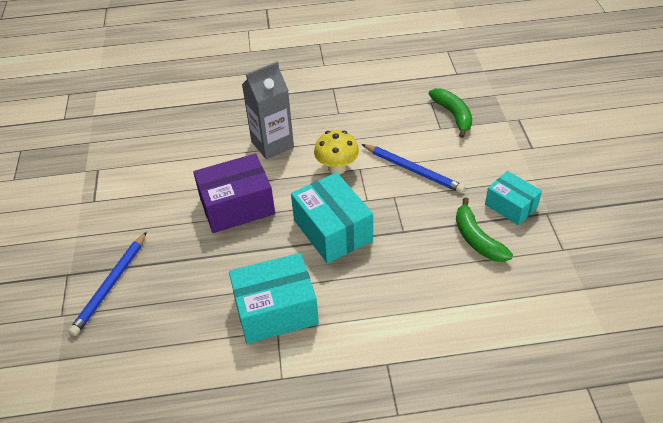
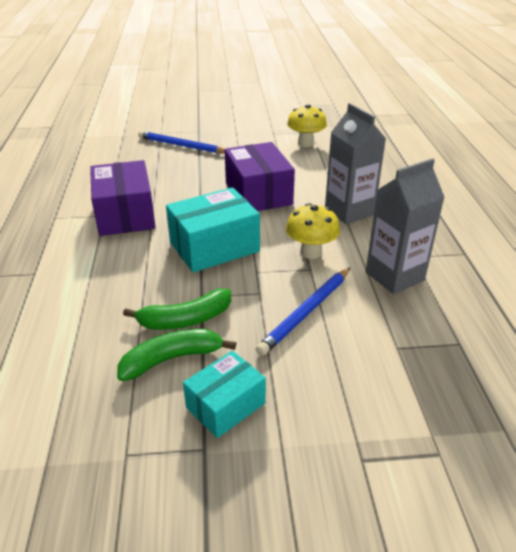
camera: 90 degrees right, 10 degrees down
(127, 173) = (305, 143): none -> yellow mushroom
(276, 310) = (125, 214): turquoise box -> purple box
(364, 124) = (394, 276): none -> grey carton
(453, 115) = (432, 365): green banana -> green banana (185, 319)

